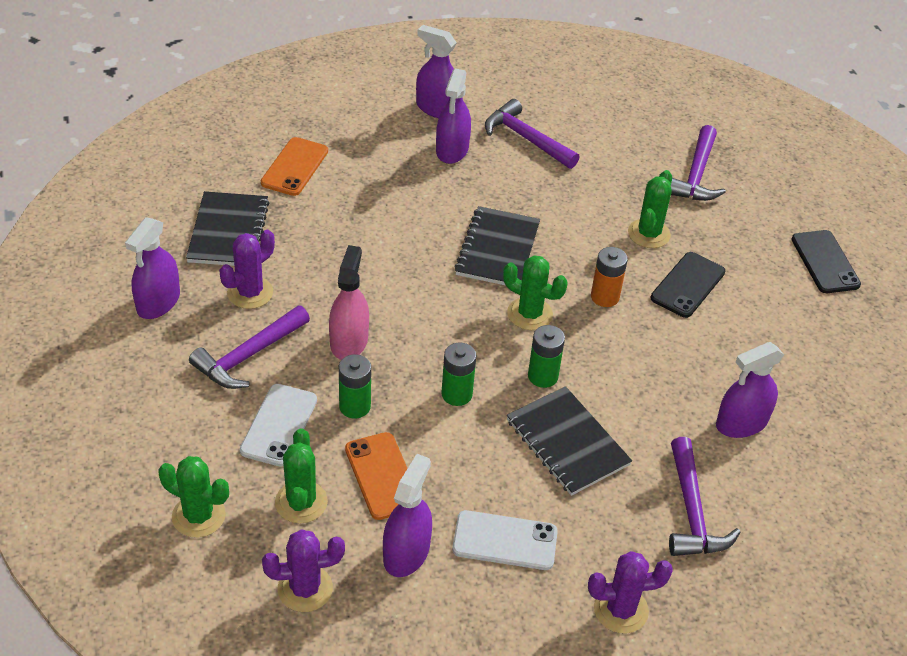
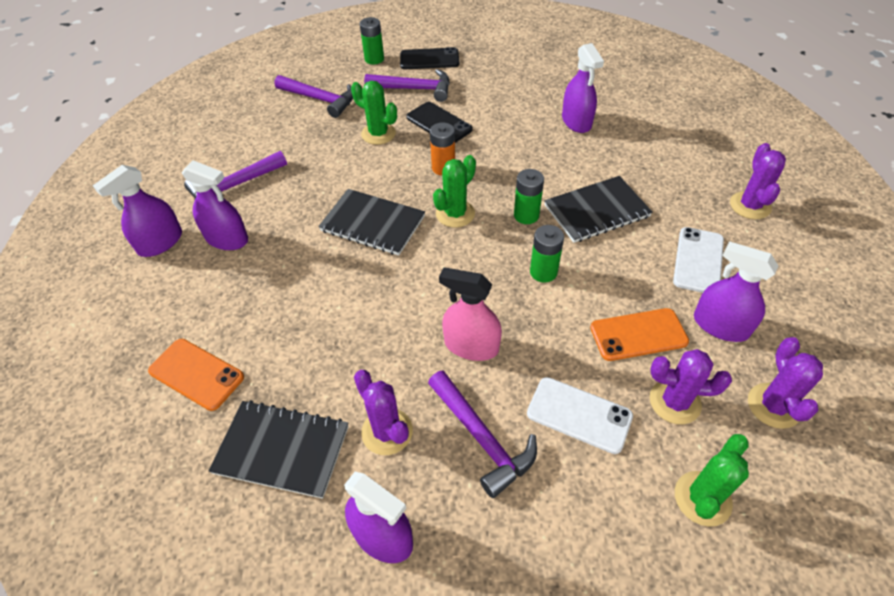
camera: 75 degrees left, 5 degrees up
(301, 502) = (674, 402): green cactus -> purple cactus
(355, 406) = (556, 348): green battery -> green battery (374, 59)
(692, 511) = (657, 157): purple hammer -> purple hammer (414, 89)

